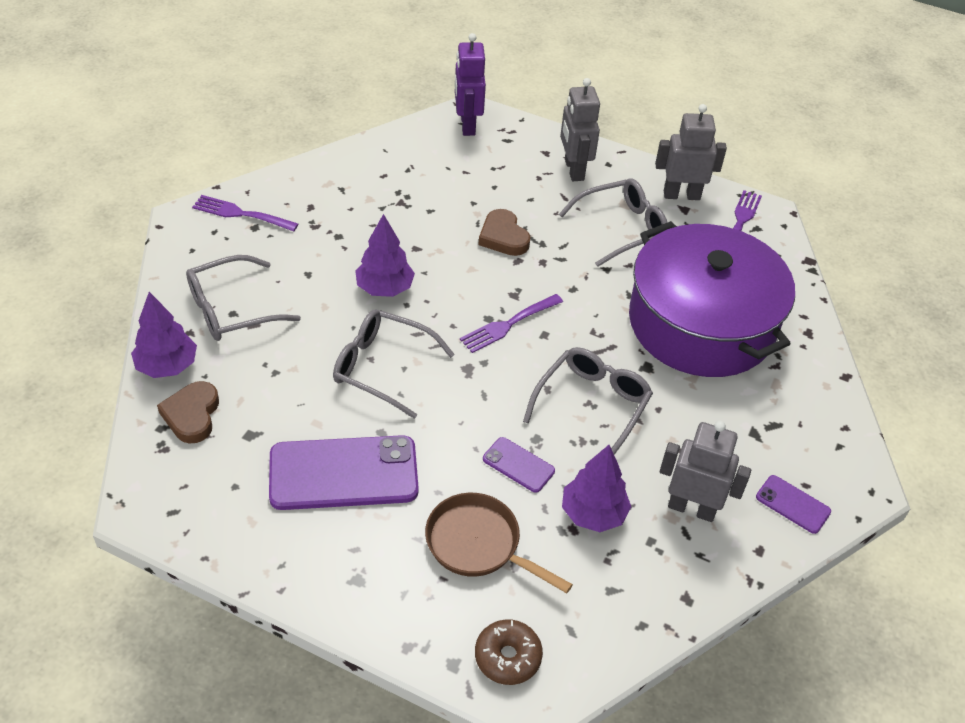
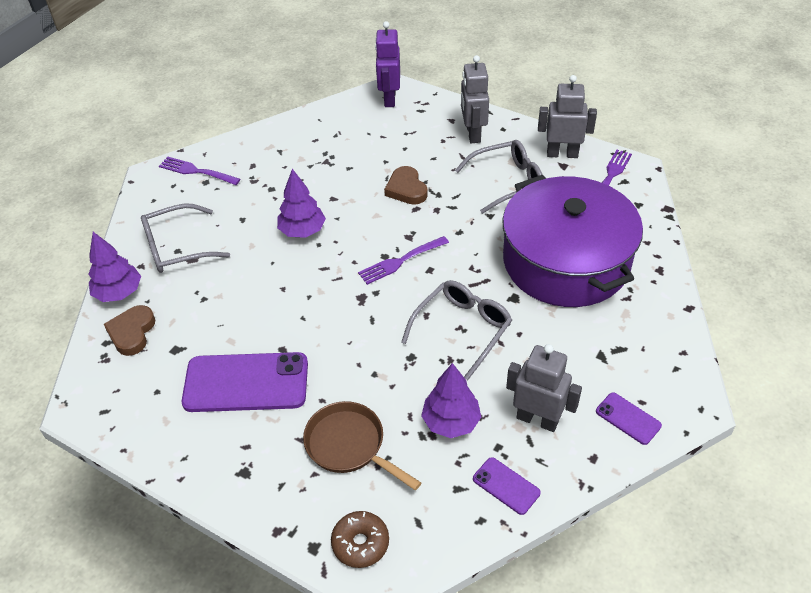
camera: 10 degrees right, 0 degrees up
(383, 368) = (291, 296): grey glasses -> none
(518, 465) = (392, 379): purple phone -> purple phone (506, 486)

